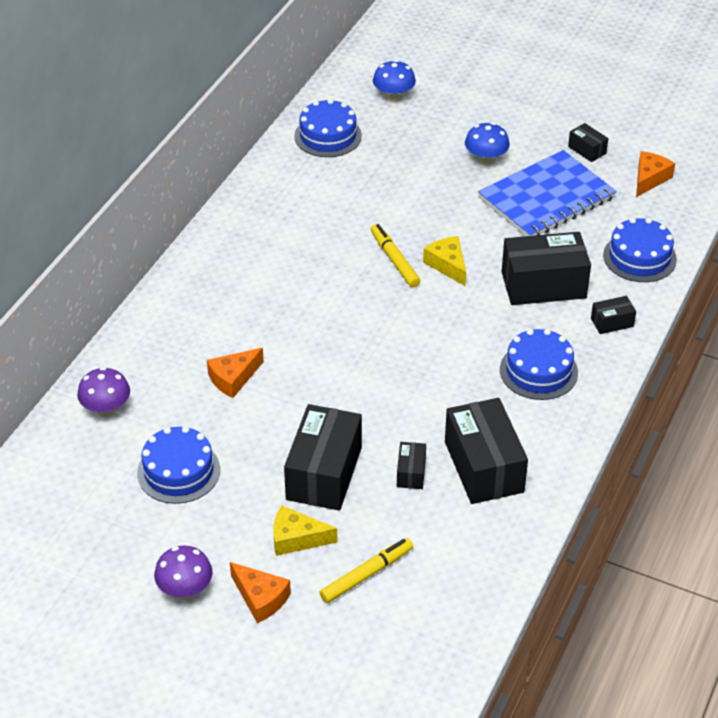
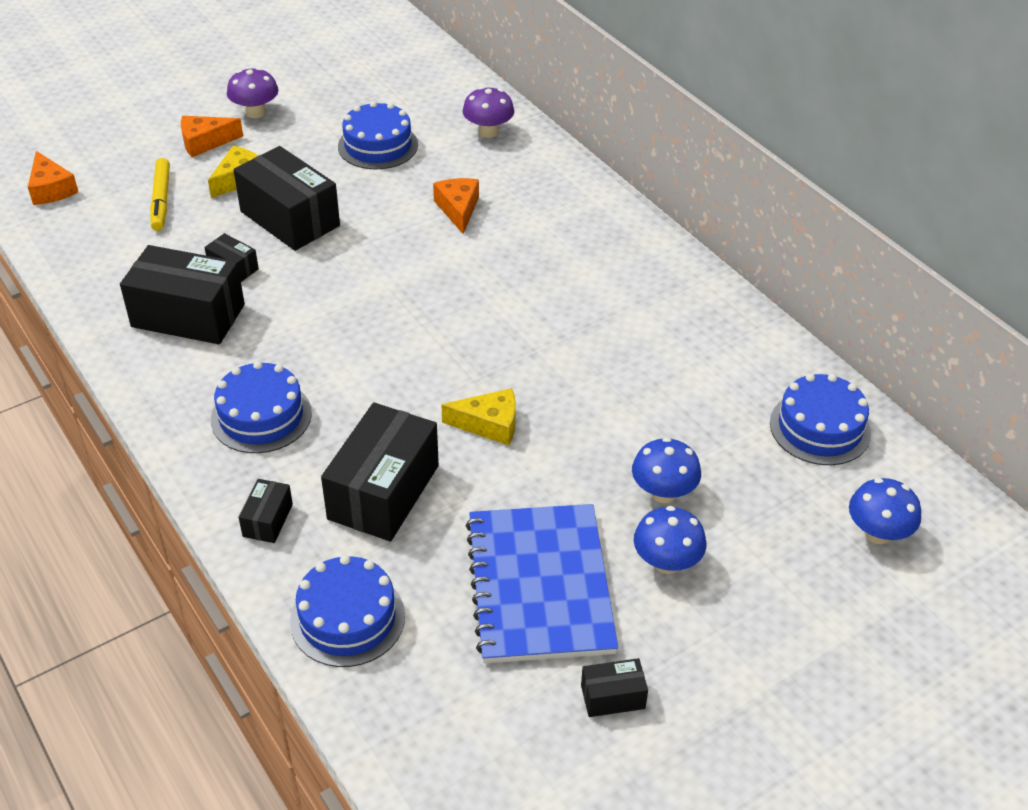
camera: 120 degrees right, 0 degrees up
(394, 260) = (534, 384): yellow marker -> none
(436, 177) = (663, 492): none -> blue mushroom
(649, 179) = (492, 737): orange cheese -> orange cheese (51, 189)

